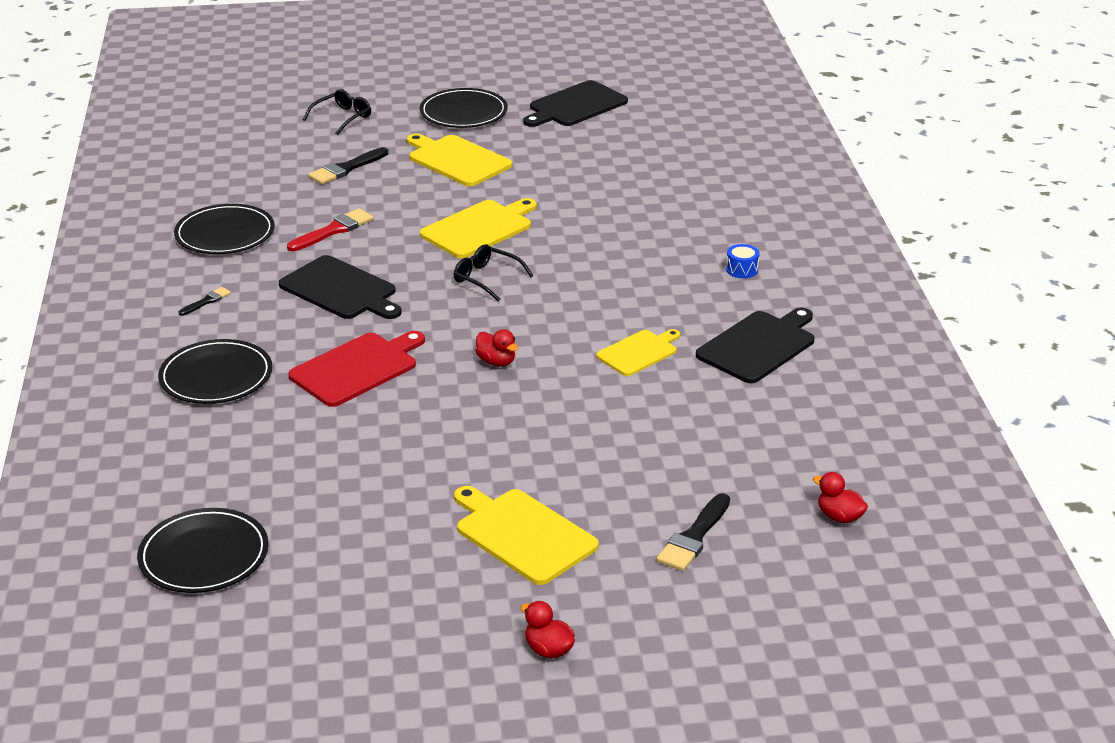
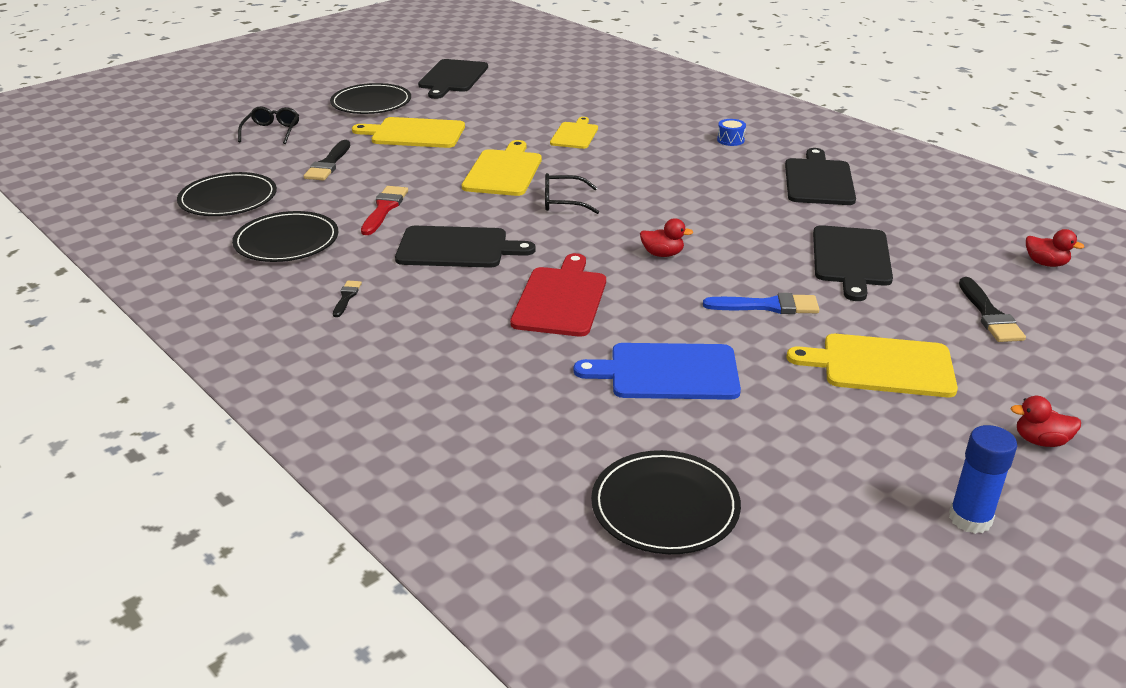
camera: 35 degrees left, 0 degrees up
(216, 376) = (446, 352): black plate -> black plate (228, 199)
(349, 463) = (668, 372): none -> blue cutting board
(395, 670) = (970, 519): none -> blue glue stick
(512, 445) = (768, 306): none -> blue brush
(639, 352) = (750, 211): yellow cutting board -> yellow cutting board (575, 135)
(656, 434) = (851, 259): none -> black cutting board
(839, 517) = (1045, 263): red duck -> red duck turned 150 degrees counterclockwise

